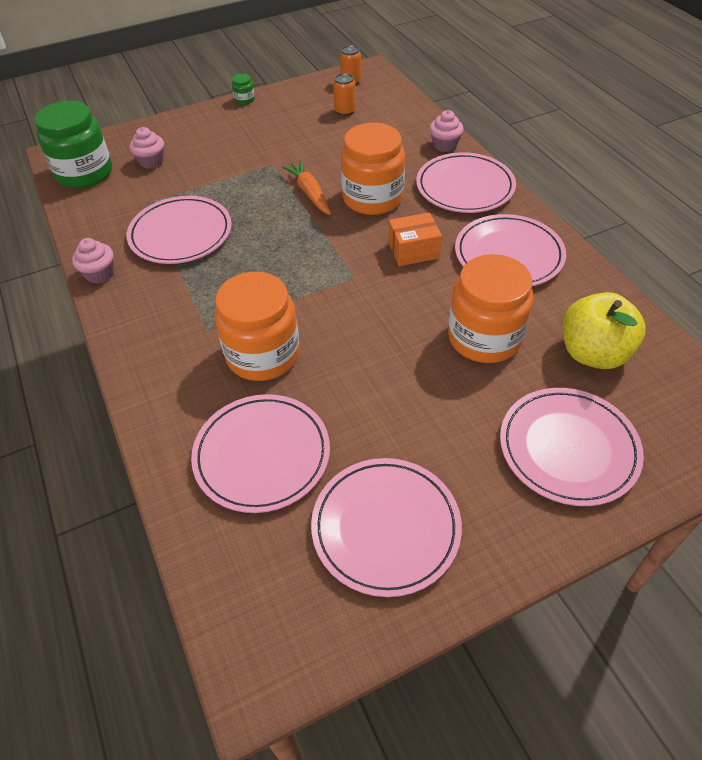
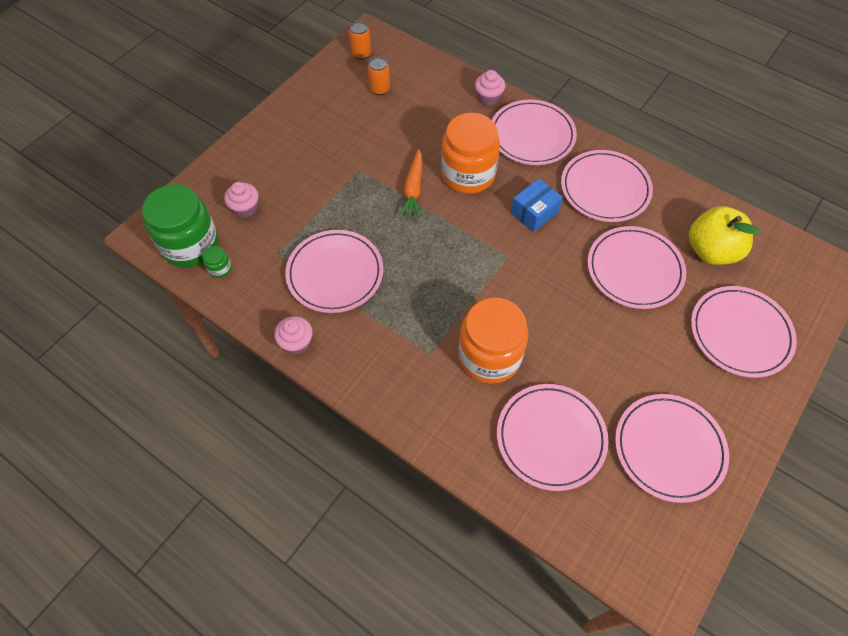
camera: 30 degrees left, 10 degrees up
(244, 100) = (278, 107): green jar -> green jar (220, 268)
(310, 193) = (413, 189): orange carrot -> orange carrot turned 120 degrees counterclockwise
(413, 250) = (534, 213): orange box -> blue box
(484, 338) = (634, 270): orange jar -> pink plate

